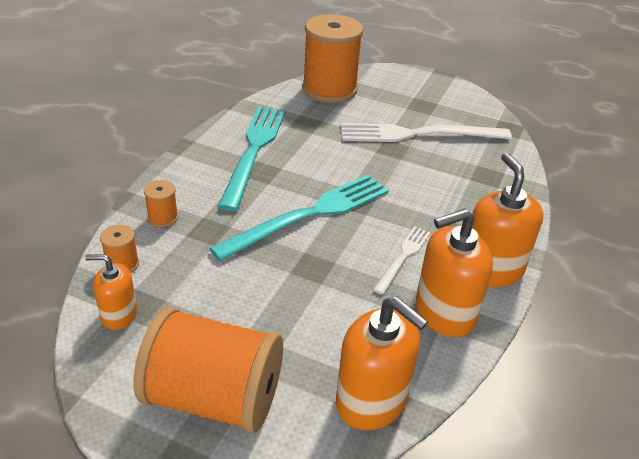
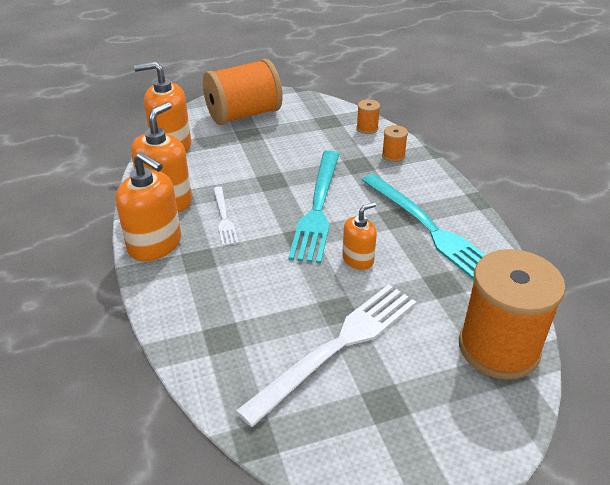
camera: 140 degrees right, 0 degrees up
(119, 315) = (330, 114): orange soap dispenser -> orange soap dispenser (358, 259)

